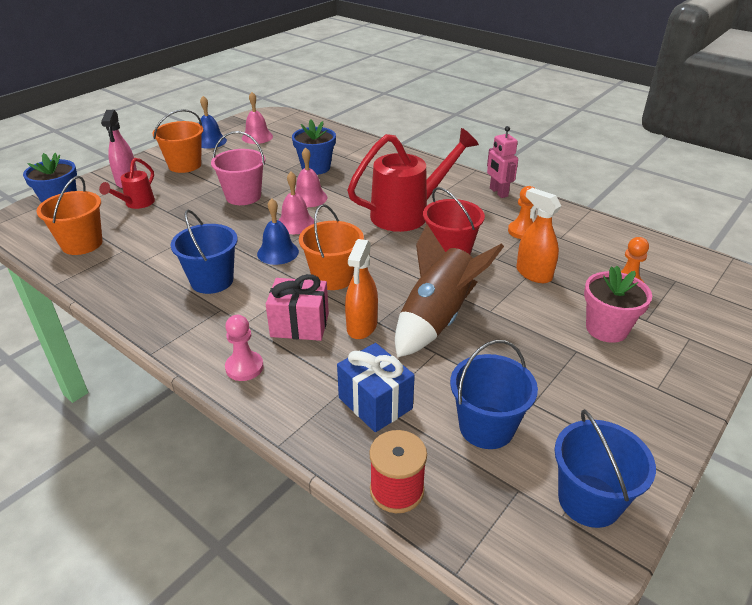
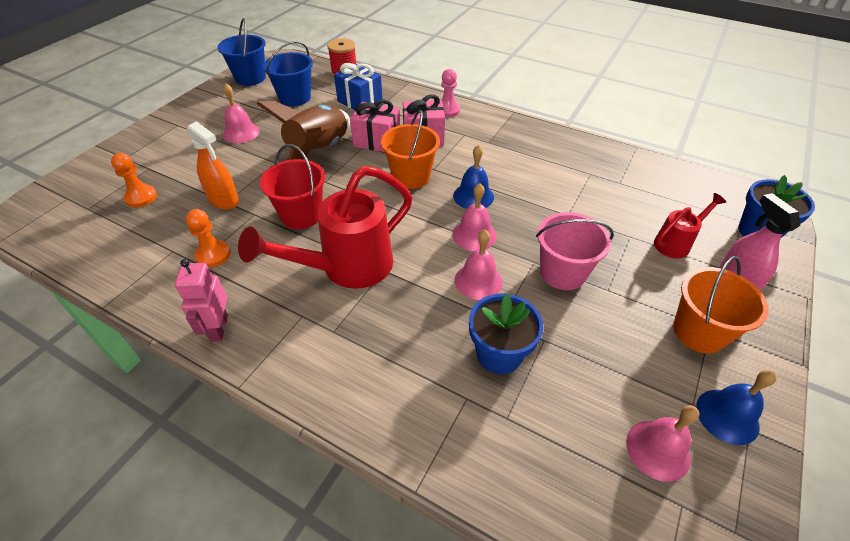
camera: 170 degrees right, 10 degrees up
(82, 244) = (665, 184): orange bucket -> none
(136, 204) = (676, 243): red watering can -> red watering can turned 45 degrees clockwise
(212, 281) = (513, 162): blue bucket -> none
(362, 326) = (377, 141): orange spray bottle -> pink gift
(498, 192) = (218, 328): pink robot -> pink robot turned 150 degrees counterclockwise
(551, 361) = (241, 133): none -> pink bell
(606, 329) = (186, 158): pink flower pot -> none

